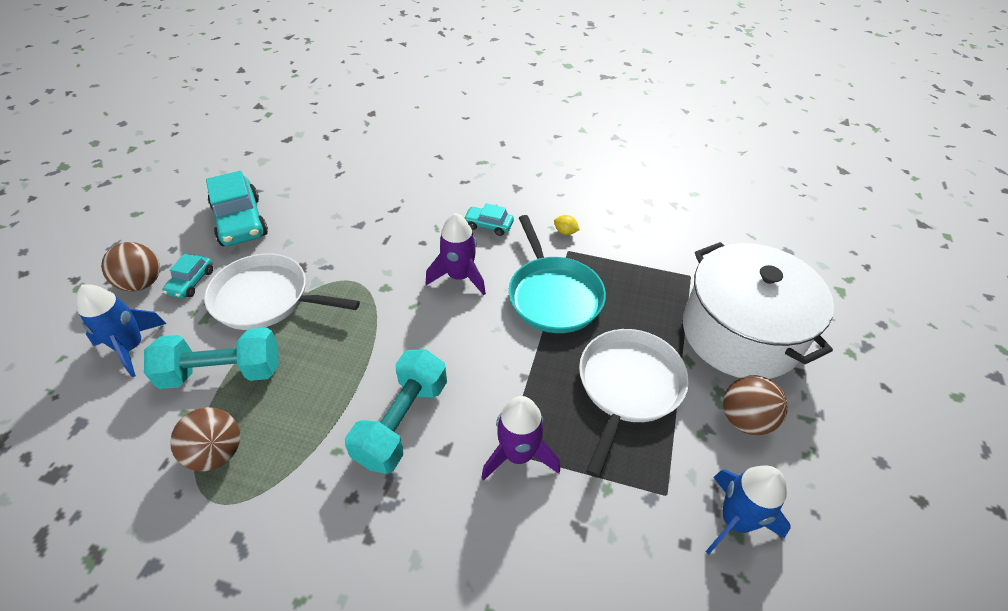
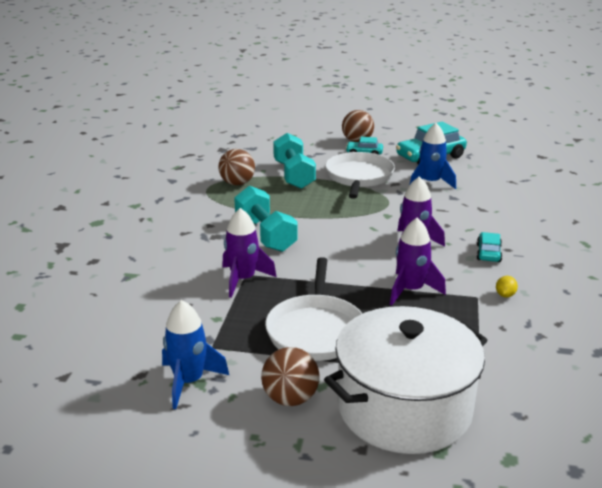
camera: 85 degrees right, 20 degrees down
(131, 347) = (306, 149): blue rocket -> blue rocket (430, 183)
(402, 422) = (265, 234): turquoise dumbbell -> turquoise dumbbell turned 45 degrees clockwise
(553, 295) = (411, 290): turquoise pan -> purple rocket
(628, 386) = (316, 330): white pan -> white pan turned 75 degrees clockwise

